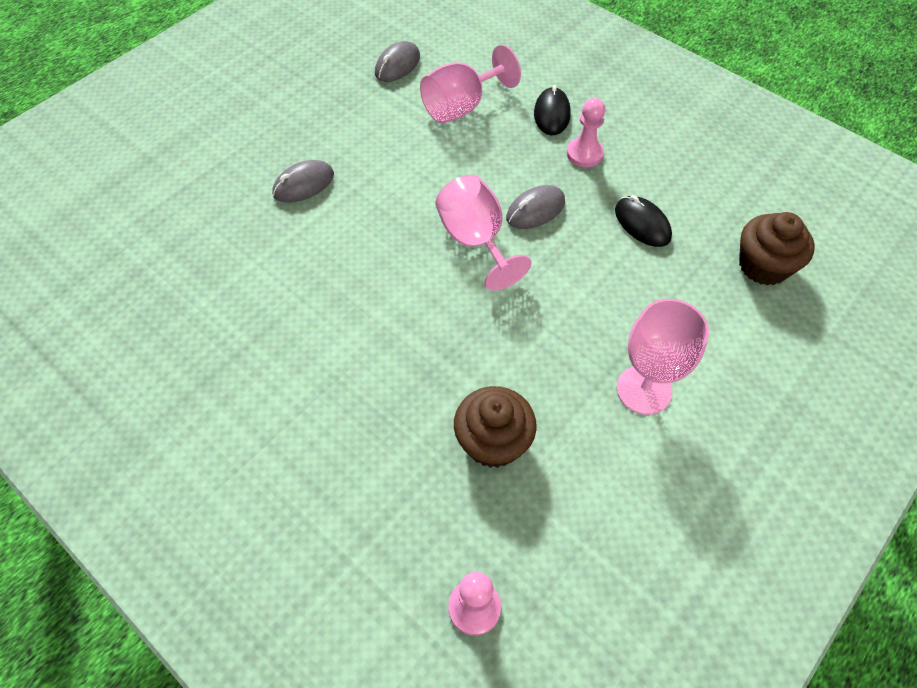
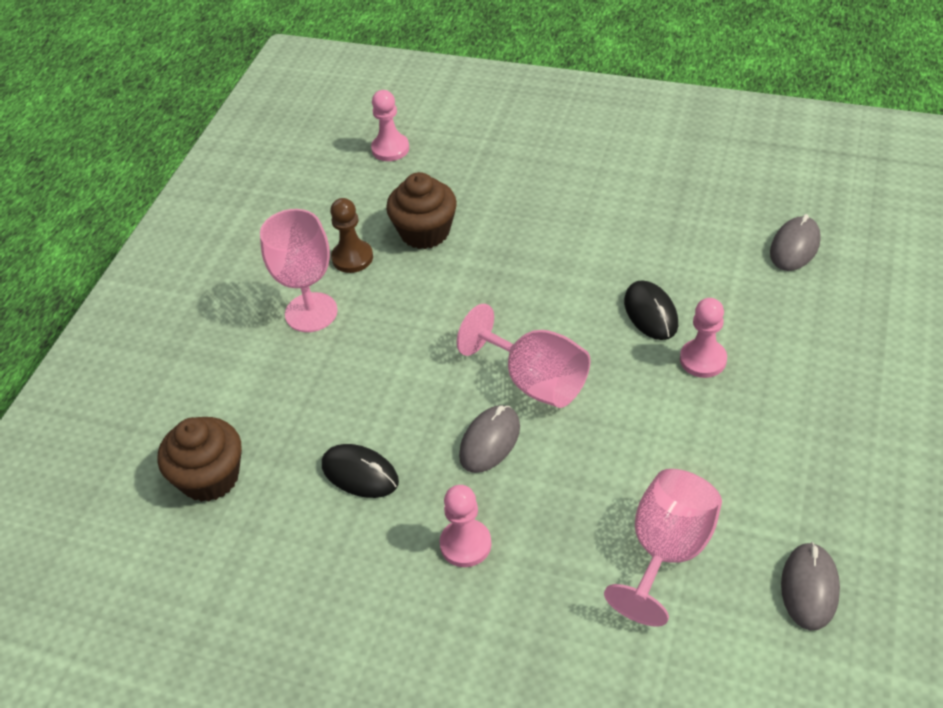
camera: 160 degrees right, 10 degrees down
(303, 184) = (766, 366): grey mouse -> grey mouse (794, 247)
(342, 206) = (703, 360): none -> pink pawn
(551, 114) = (539, 592): black mouse -> black mouse (651, 313)
(582, 441) = (352, 258): none -> brown pawn

